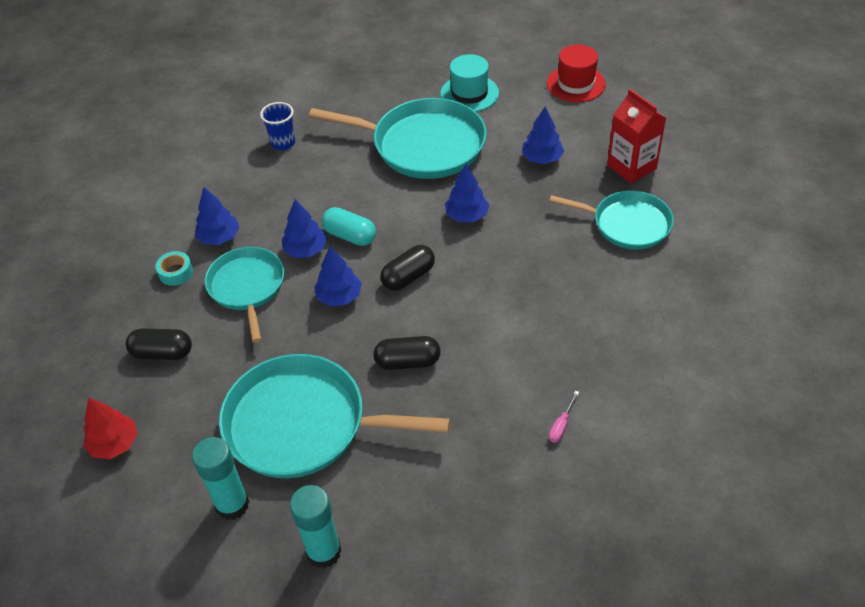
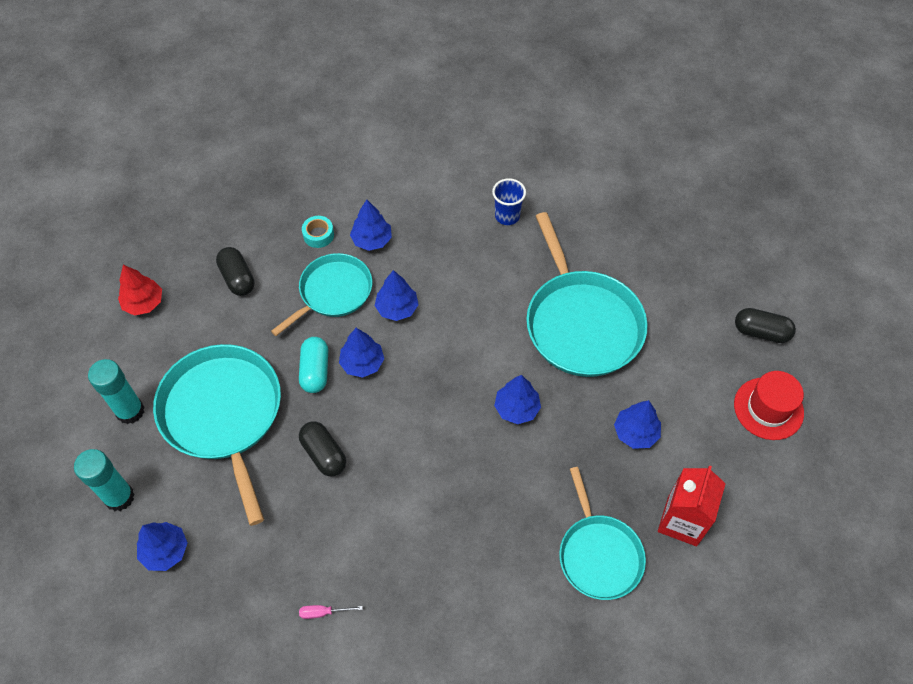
camera: 55 degrees right, 10 degrees up
(350, 236) = (433, 331): turquoise capsule -> turquoise capsule (315, 371)
(408, 277) = (415, 402): black capsule -> black capsule (761, 332)
(413, 531) = (165, 551): none -> blue tree
(469, 93) = (680, 322): turquoise hat -> none

